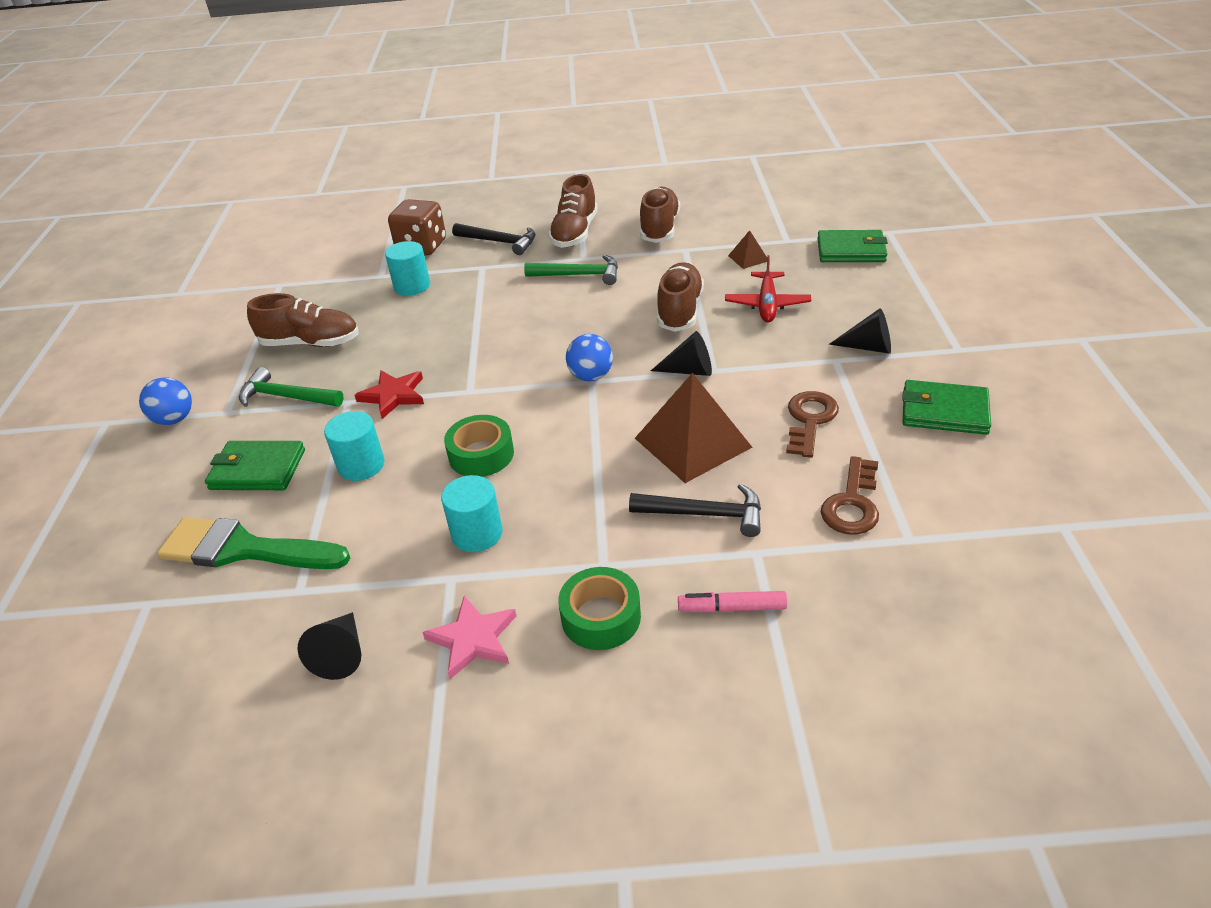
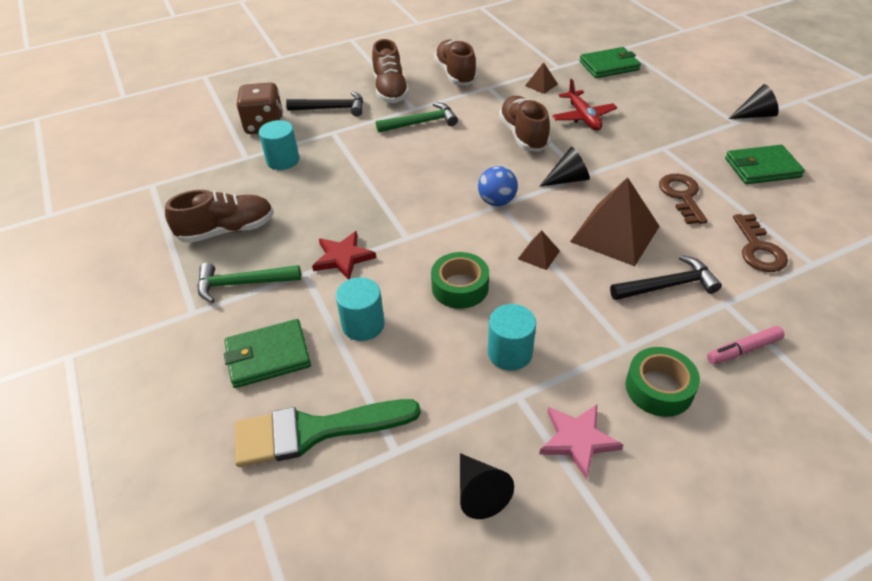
camera: 25 degrees left, 5 degrees up
(174, 419) = (144, 333): blue ball -> none
(589, 443) = (539, 254): none -> brown pyramid
(868, 347) = (677, 133): black cone -> black cone (755, 115)

